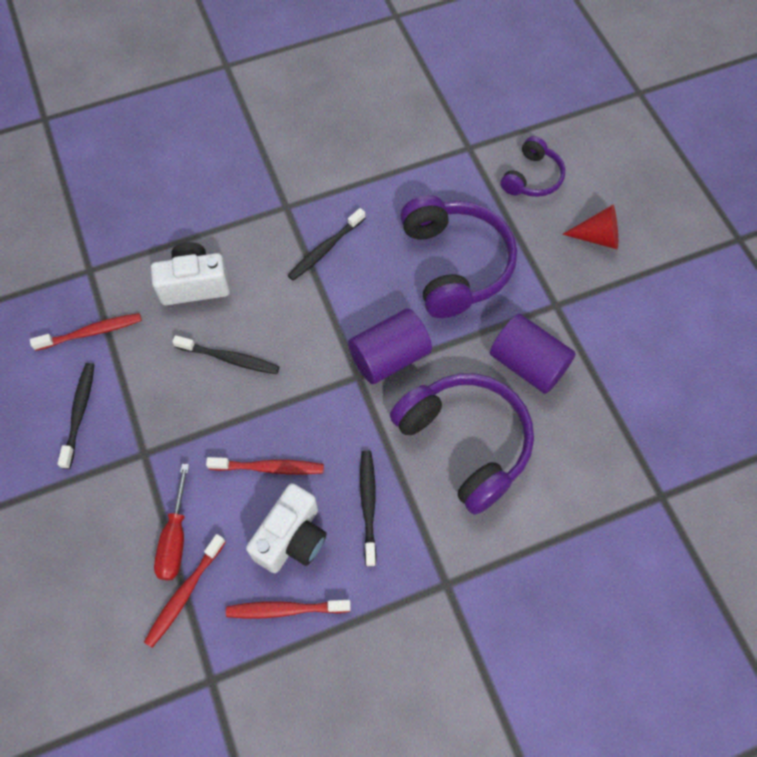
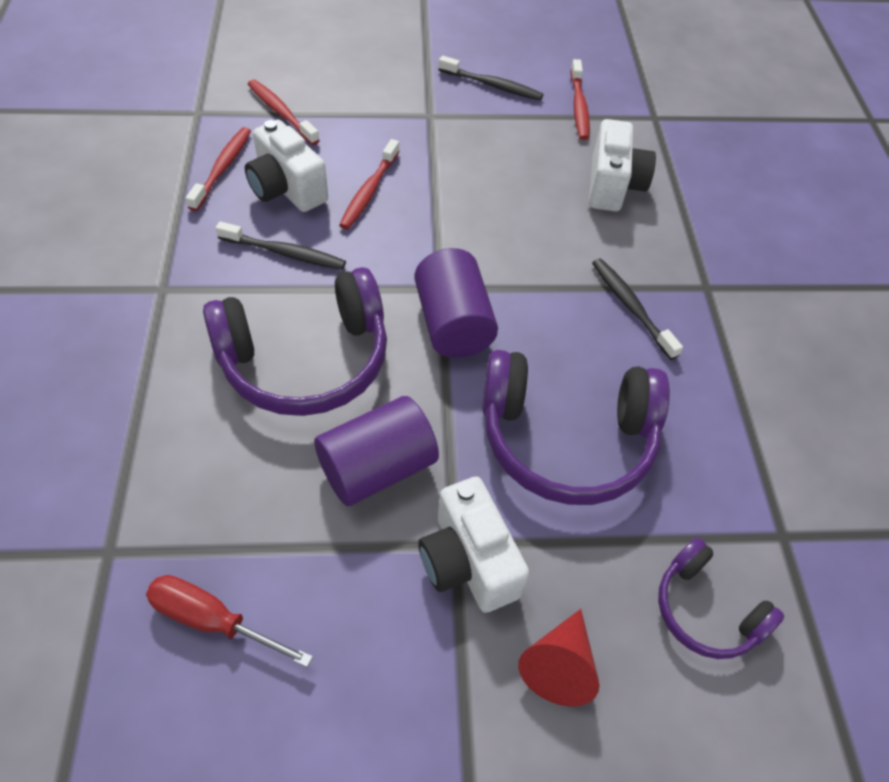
camera: 105 degrees right, 10 degrees down
(175, 537) = (336, 117): red screwdriver -> red screwdriver (213, 620)
(230, 358) = (509, 192): black toothbrush -> none
(563, 295) = (468, 562): none -> white camera

